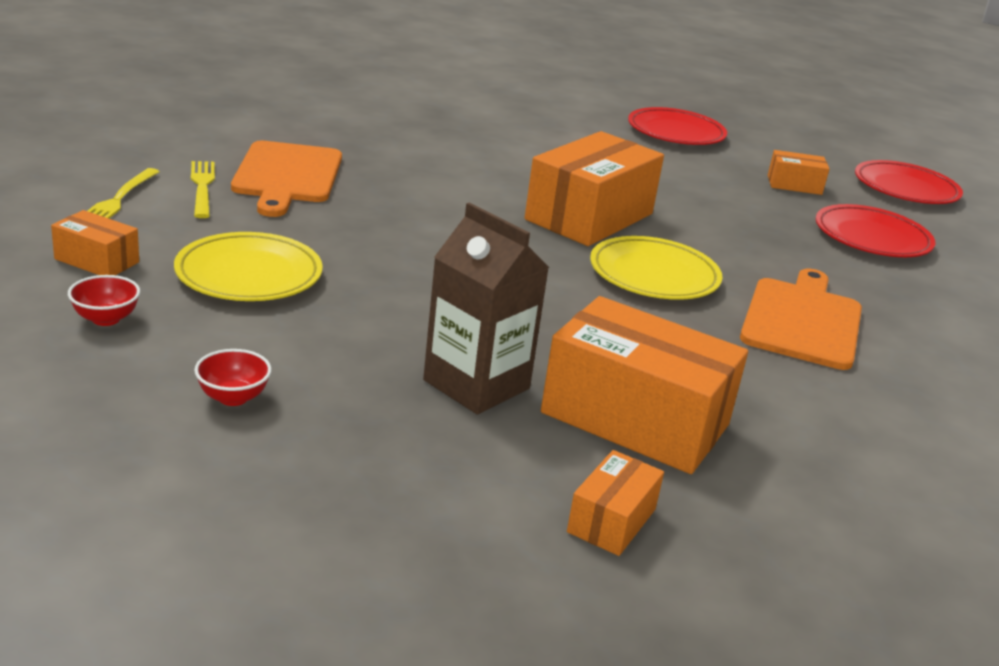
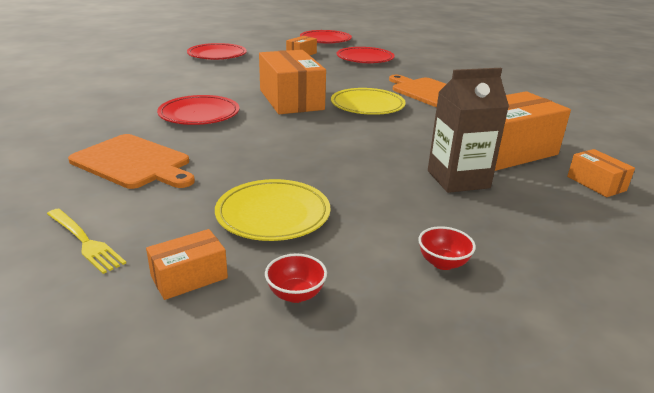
camera: 55 degrees left, 0 degrees up
(202, 187) = (109, 198): yellow fork -> none
(454, 174) = (199, 114): none -> red plate

